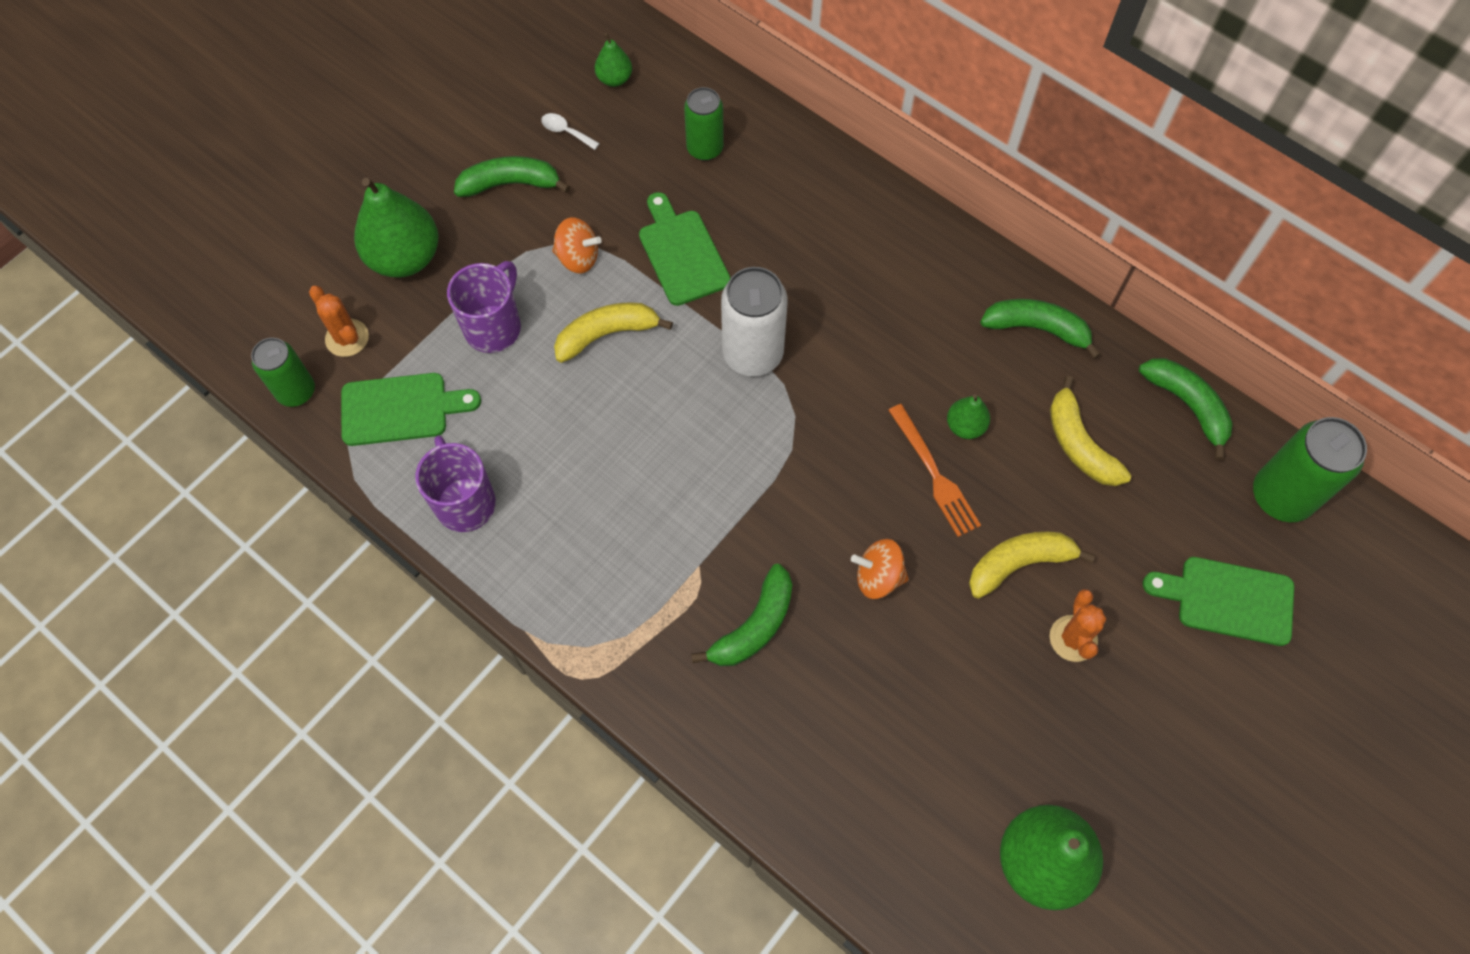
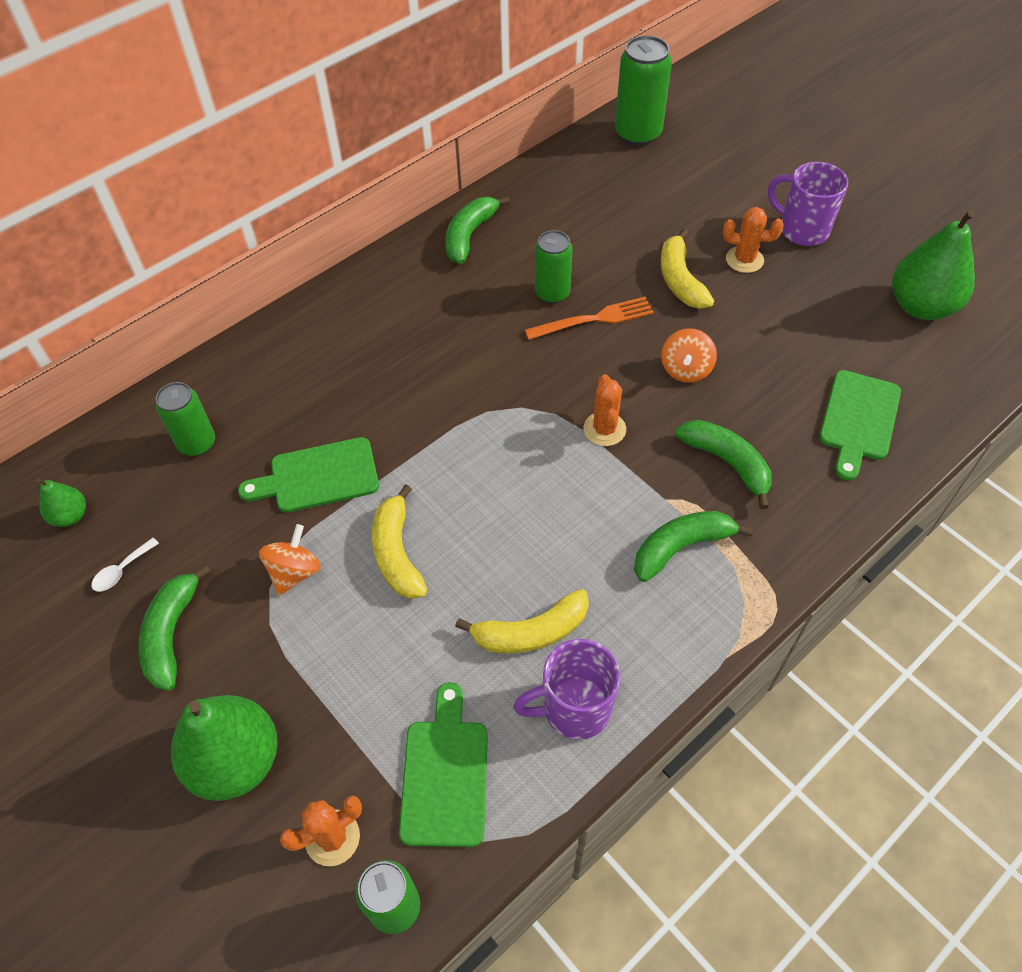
camera: 80 degrees left, 10 degrees down
(494, 327) = (360, 664): purple mug -> purple mug (802, 230)
(752, 354) = (449, 431): white can -> none
(779, 499) = (604, 429): none -> orange cactus
(965, 426) = (552, 293): green pear -> green can
(1079, 444) = (580, 229): yellow banana -> yellow banana (531, 632)
(1187, 405) = (556, 165): green banana -> green banana (681, 547)
(1228, 599) = (716, 174): green cutting board -> green cutting board (858, 420)

